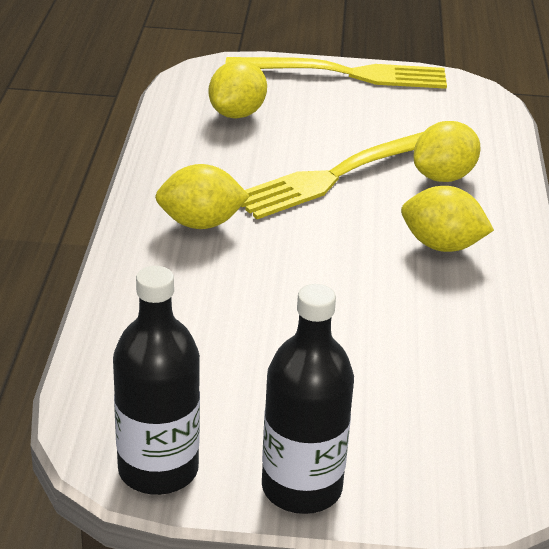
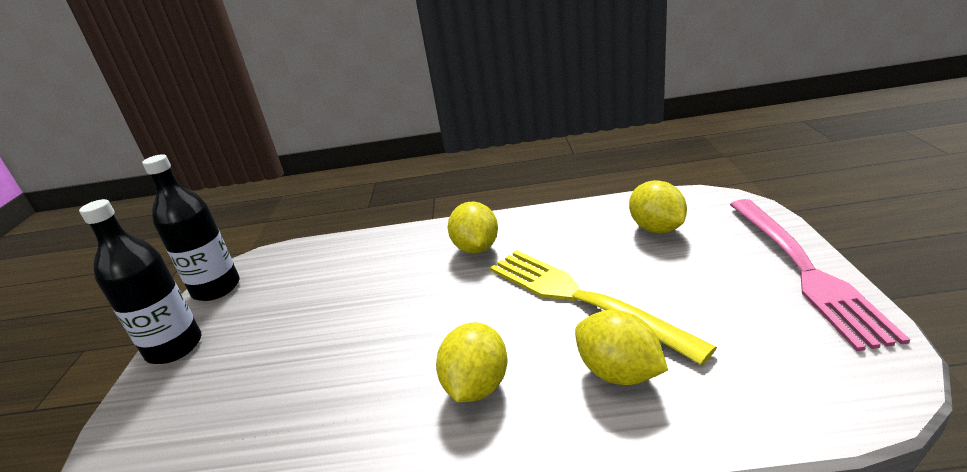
camera: 90 degrees right, 5 degrees down
(237, 114) = (656, 229): yellow lemon -> yellow lemon turned 45 degrees clockwise
(347, 74) = (806, 271): yellow fork -> pink fork

